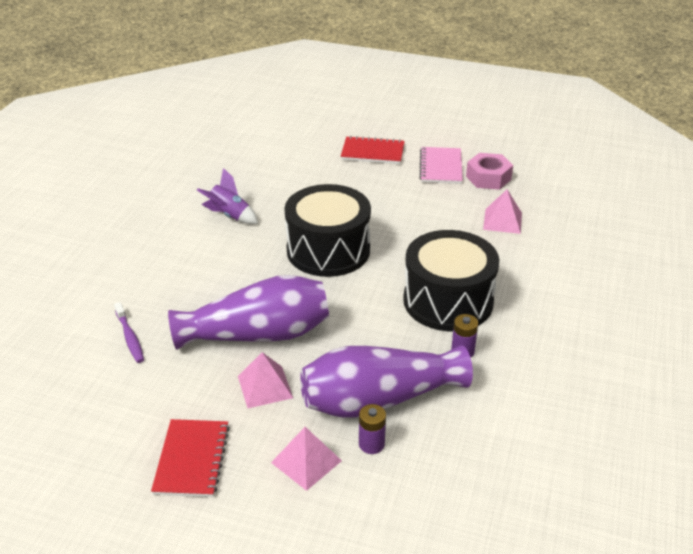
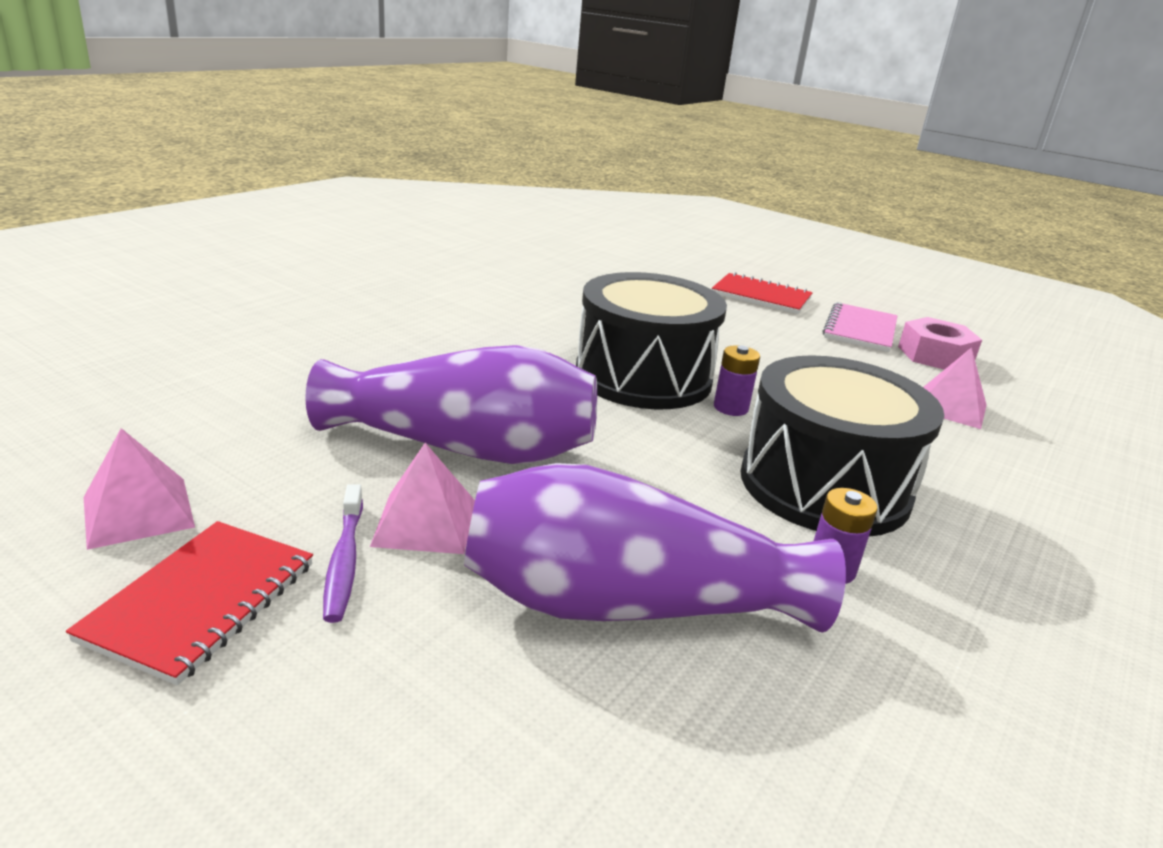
camera: 15 degrees right, 10 degrees down
(130, 337) = (264, 401): purple toothbrush -> purple toothbrush (344, 561)
(229, 216) = (519, 311): purple rocket -> none
(306, 461) = (416, 676): pink pyramid -> pink pyramid (138, 512)
(371, 444) = (572, 684): purple battery -> purple battery (730, 408)

